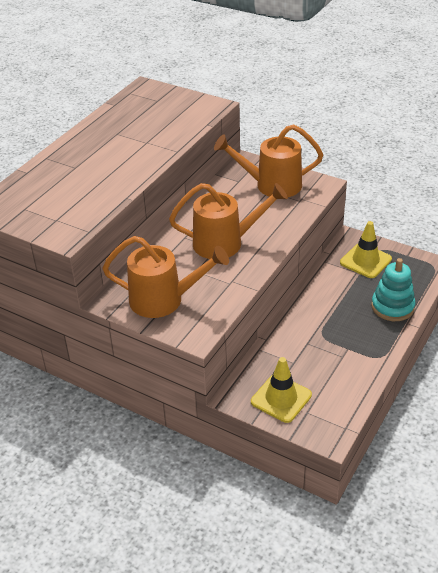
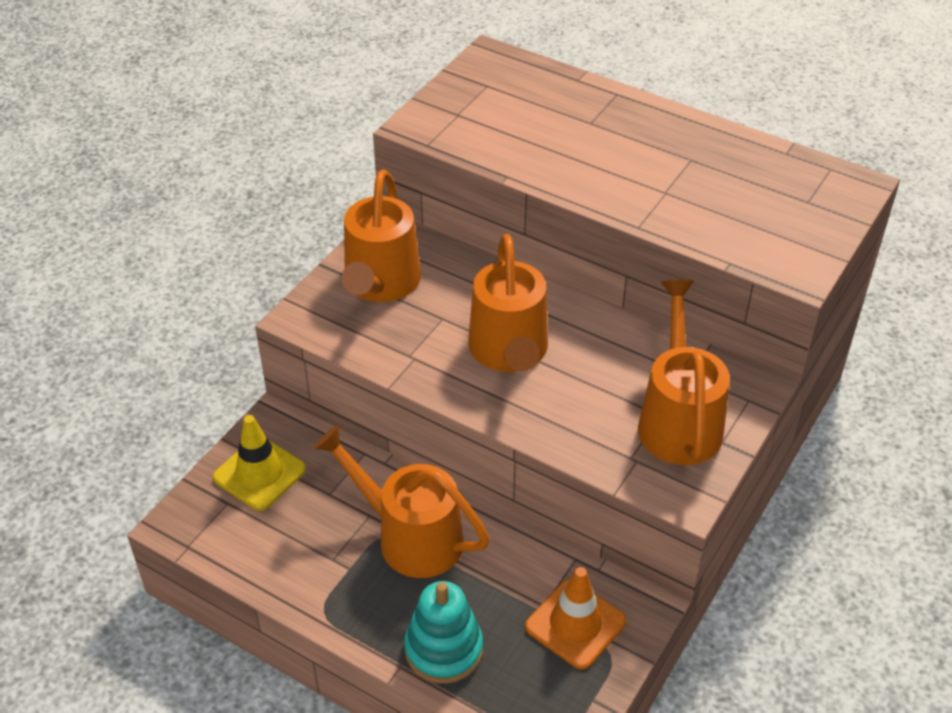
camera: 90 degrees right, 5 degrees up
(320, 325) = (409, 536): none -> orange watering can
(365, 261) = (575, 624): yellow traffic cone -> orange traffic cone

